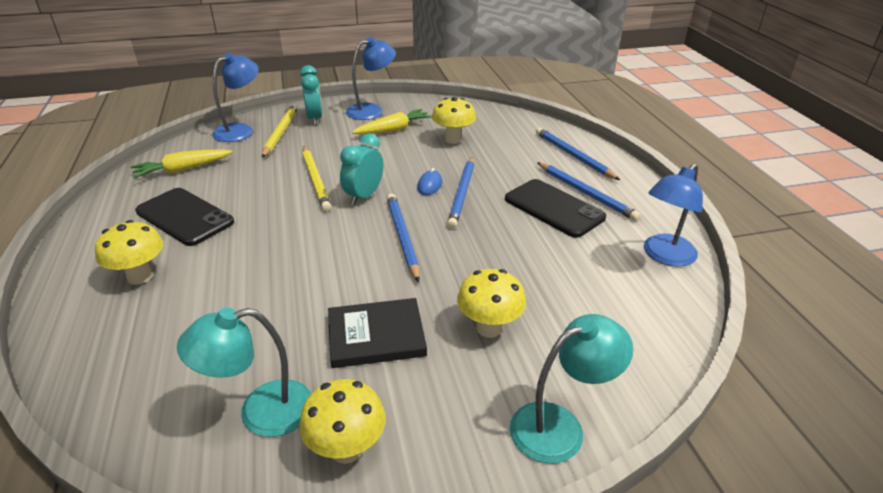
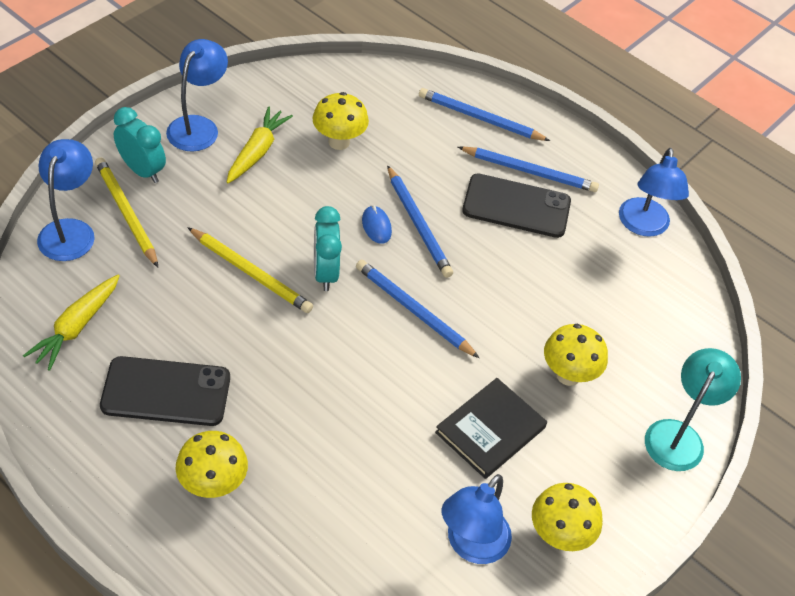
camera: 40 degrees left, 15 degrees up
(261, 412) = (471, 545): turquoise lamp -> blue lamp

